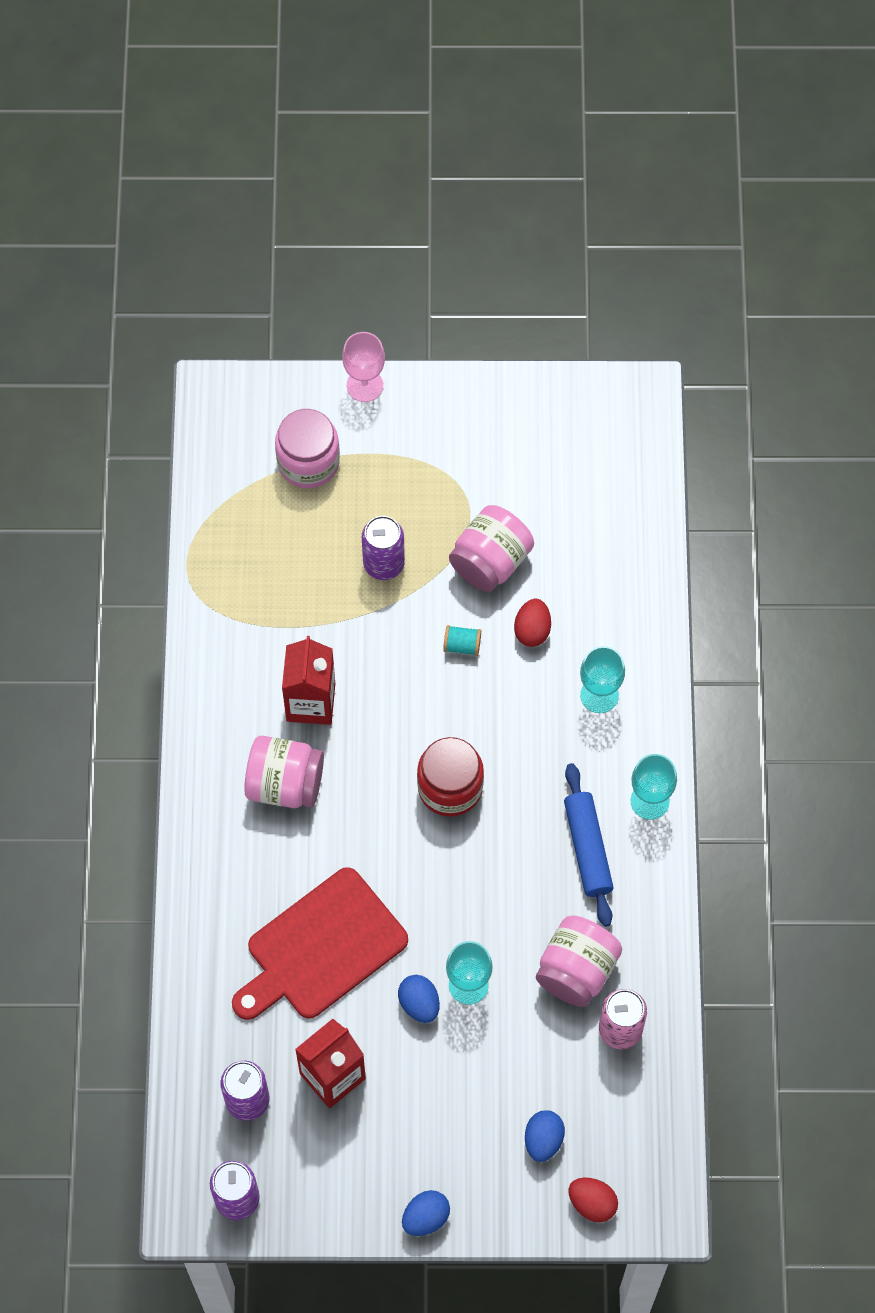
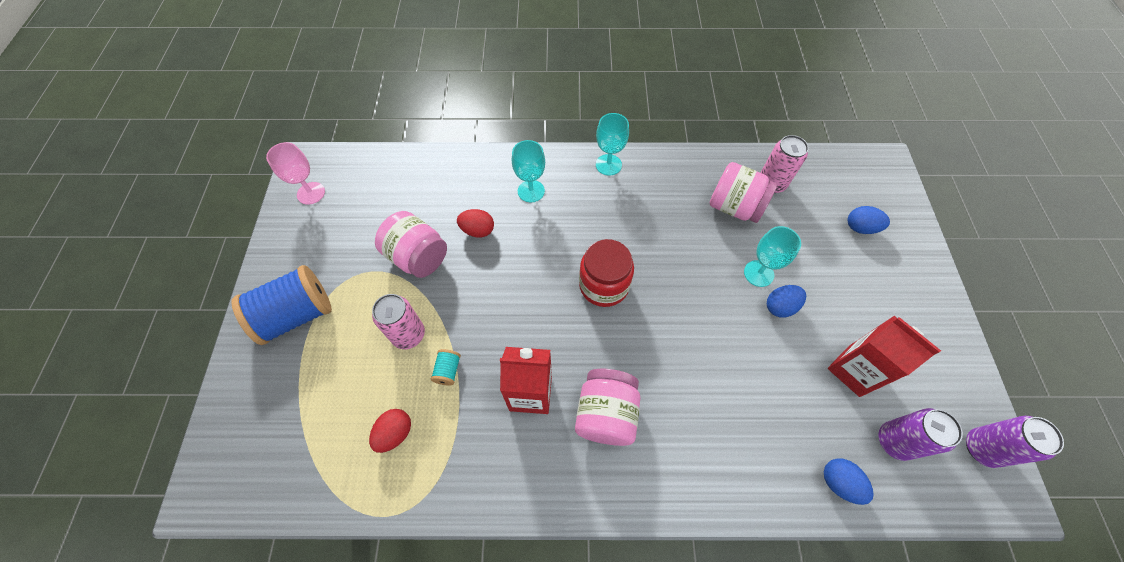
camera: 90 degrees left, 5 degrees down
(308, 462) = (299, 399): pink jar -> none
(321, 948) = (749, 381): red cutting board -> none
(365, 385) = (237, 351): pink goblet -> pink goblet (311, 193)
(383, 564) = (408, 334): purple can -> pink can
(410, 437) = (296, 315): none -> blue spool
(425, 1217) = (942, 302): blue egg -> blue egg (839, 483)
(462, 645) = (486, 277): turquoise spool -> turquoise spool (448, 370)
(588, 848) = (645, 199): blue rolling pin -> none
(592, 1203) = (894, 201): red egg -> red egg (395, 433)

